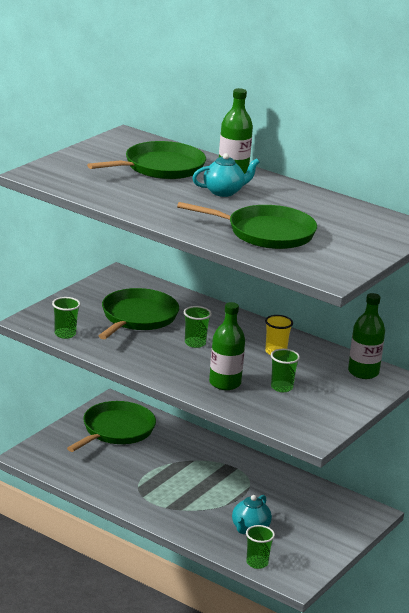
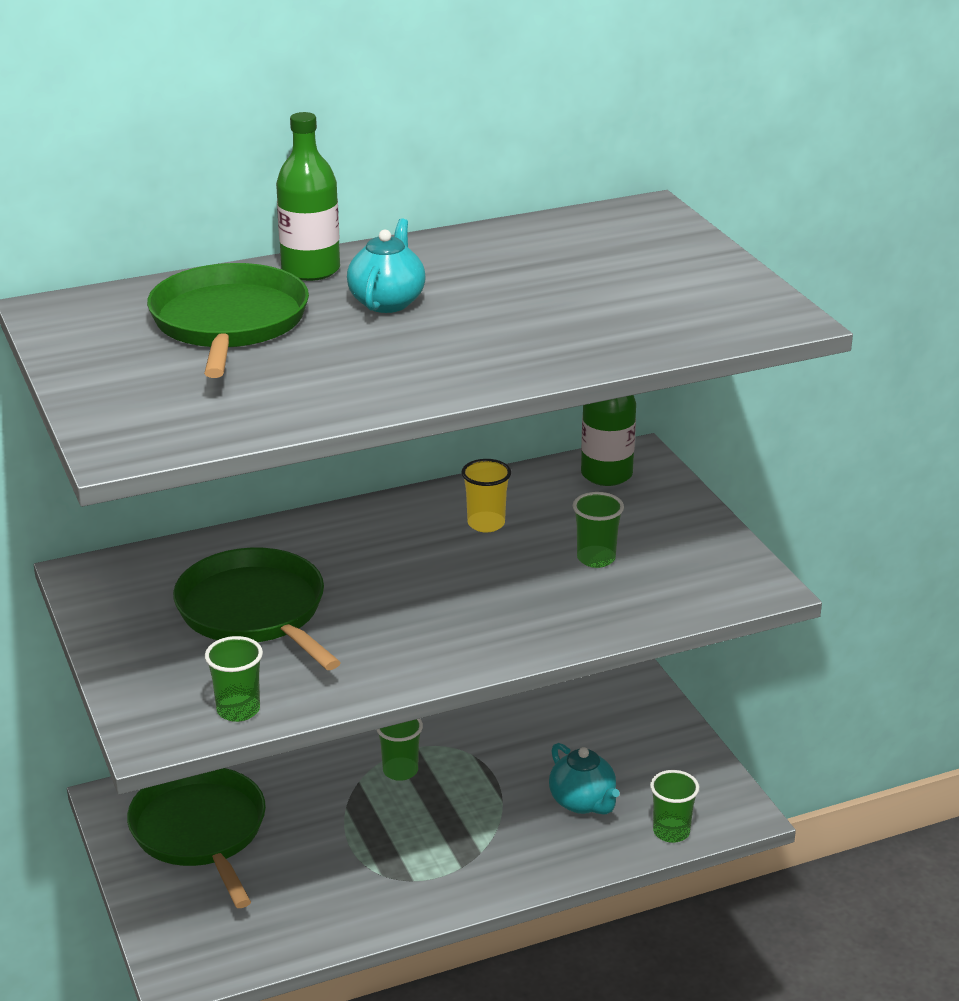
camera: 55 degrees left, 5 degrees up
(195, 343) = (393, 586): green cup -> green cup (400, 771)
(225, 383) = (543, 605): green bottle -> none
(266, 233) = (579, 317): green pan -> none

